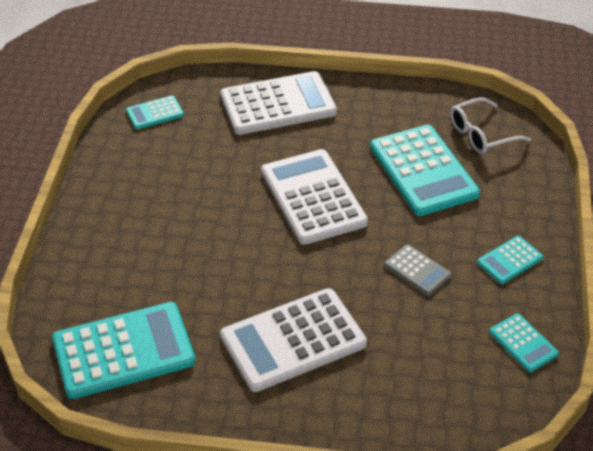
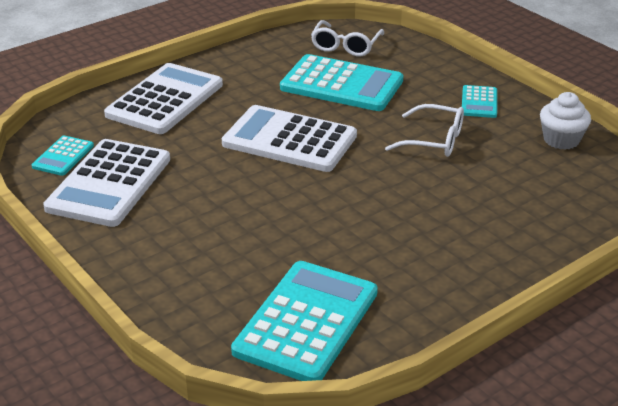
camera: 45 degrees left, 10 degrees down
(293, 340) = (421, 230): white calculator -> white calculator (109, 184)
(417, 270) = (433, 140): grey calculator -> white glasses
(523, 343) = (561, 140): turquoise calculator -> white cupcake

